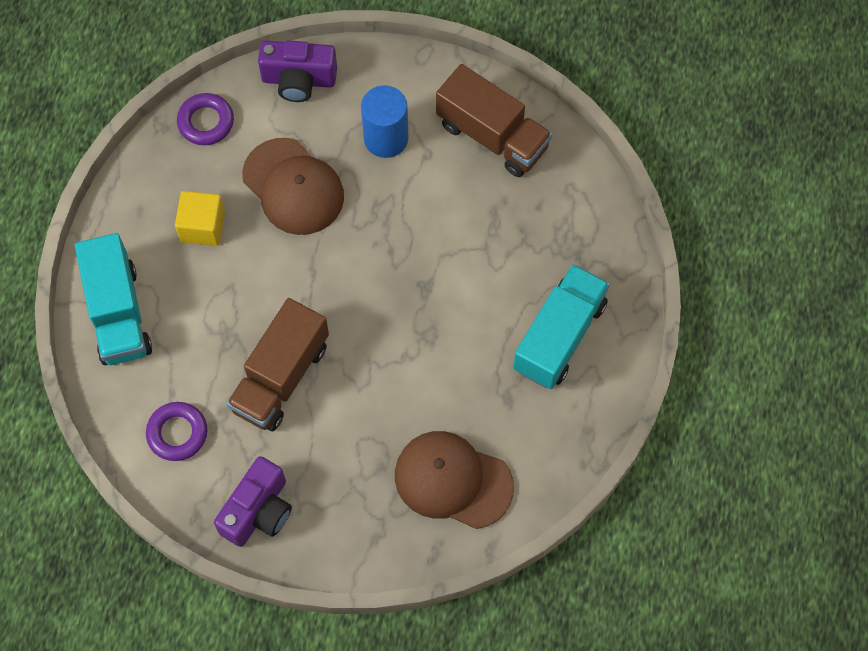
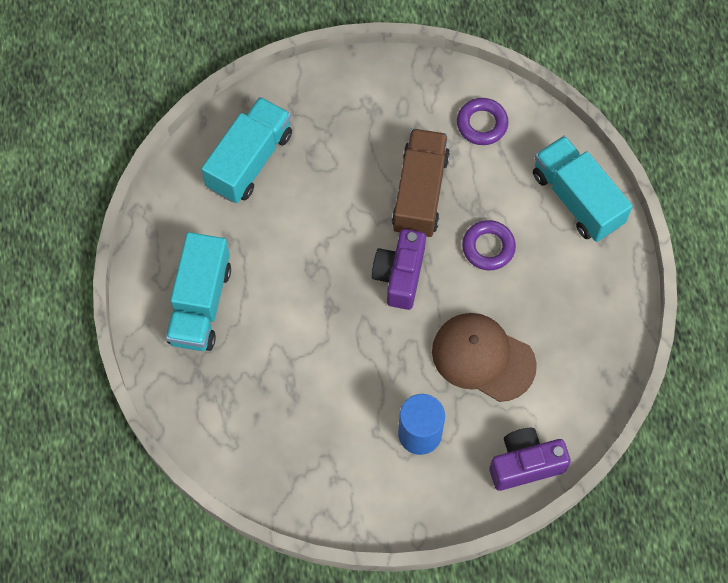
camera: 160 degrees right, 0 degrees up
(203, 227) = (544, 295): yellow cube -> none
(206, 122) = (589, 392): purple ring -> purple ring (488, 247)
(258, 511) = (392, 90): purple camera -> purple camera (400, 275)
(453, 480) = (249, 160): brown cap -> turquoise truck
(492, 136) = (322, 471): brown truck -> none

